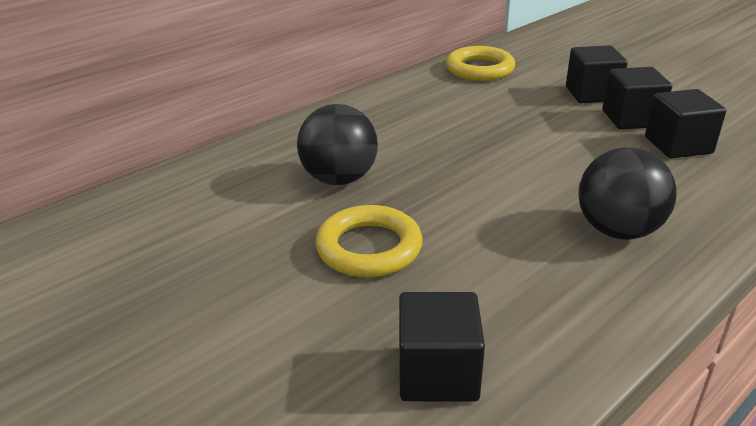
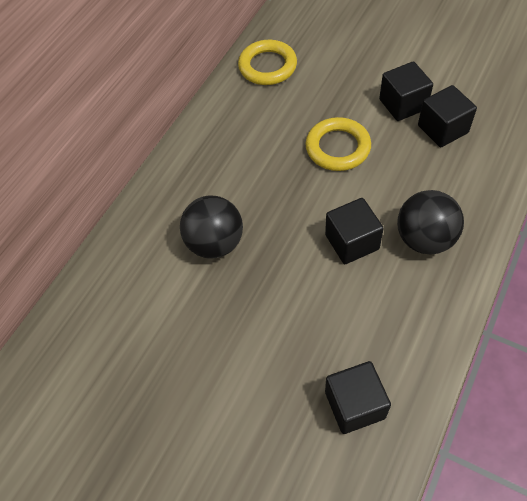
camera: 15 degrees left, 25 degrees up
(369, 248) = (268, 310): yellow ring -> yellow ring (338, 148)
(592, 94) = (366, 78): black cube -> black cube (352, 242)

